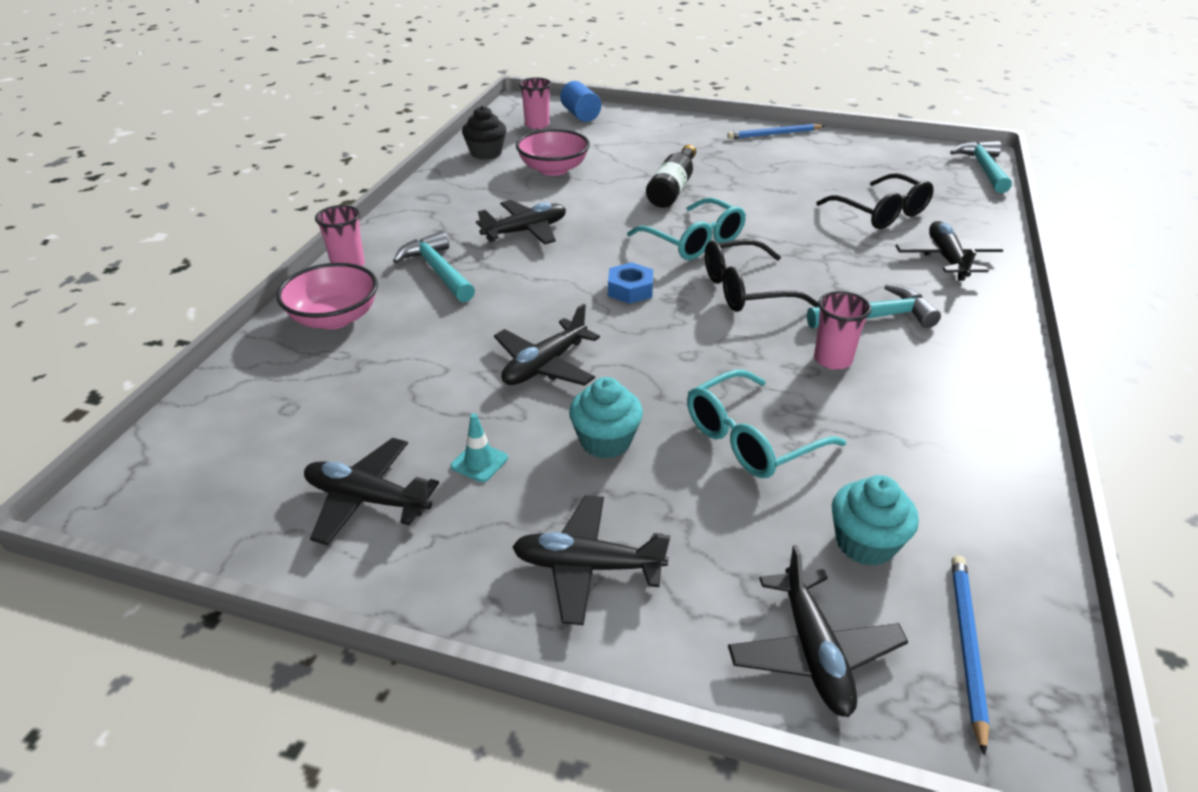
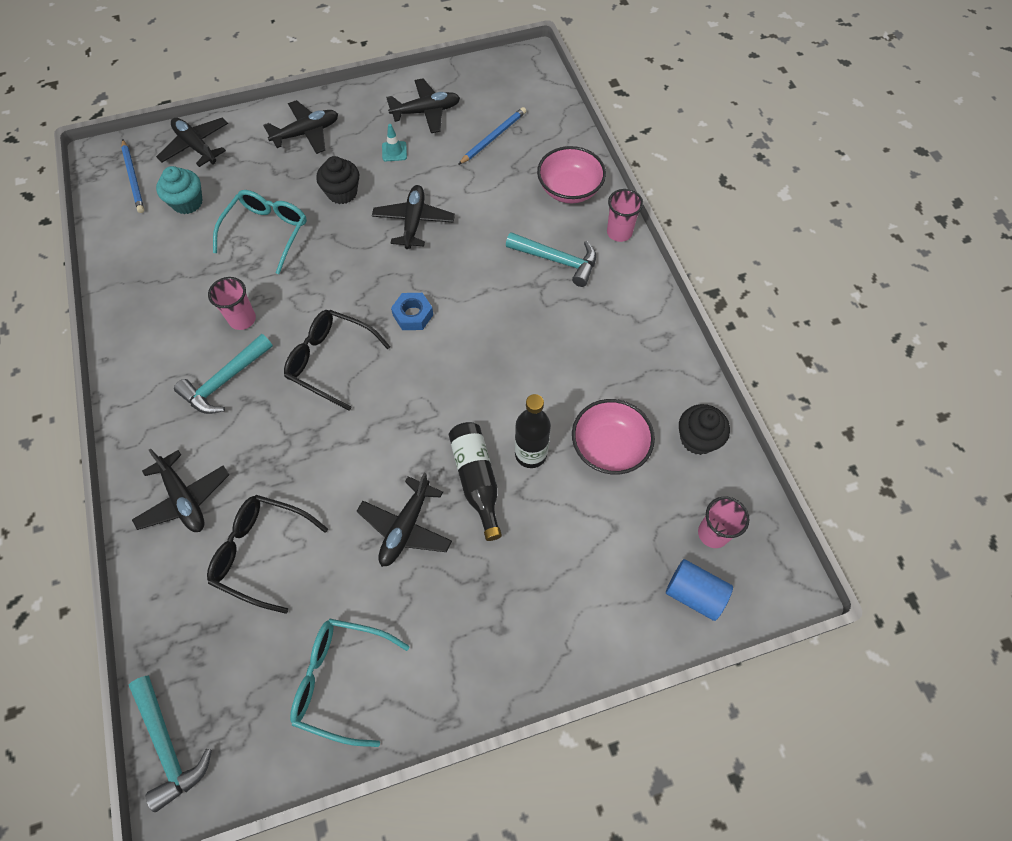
camera: 145 degrees right, 25 degrees up
(526, 231) = (543, 338): black plane -> black plane (406, 527)
(605, 441) = (342, 193): turquoise cupcake -> black cupcake
(616, 185) = (530, 454): none -> black bottle
(693, 241) = (405, 402): turquoise glasses -> turquoise glasses (342, 680)
(746, 289) = (331, 361): black glasses -> black glasses turned 105 degrees counterclockwise
(774, 134) = (445, 689): blue pencil -> blue pencil (493, 137)

